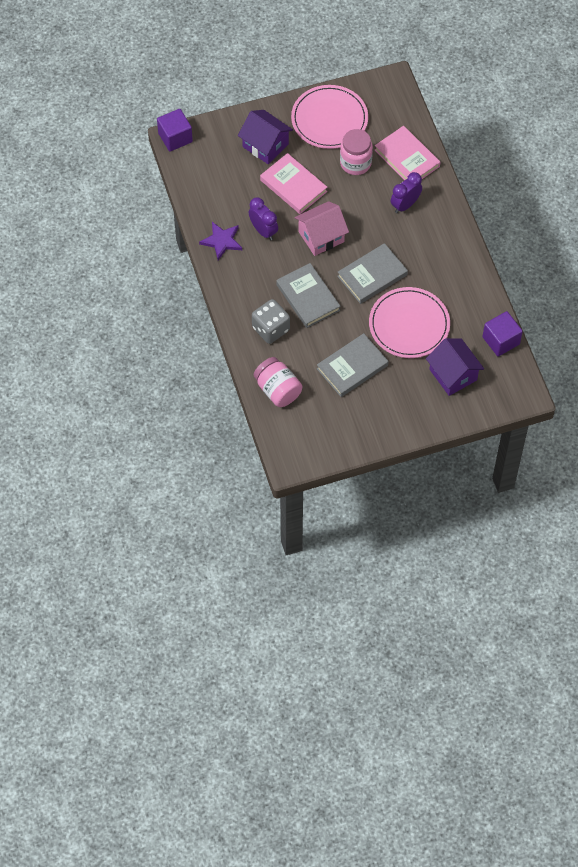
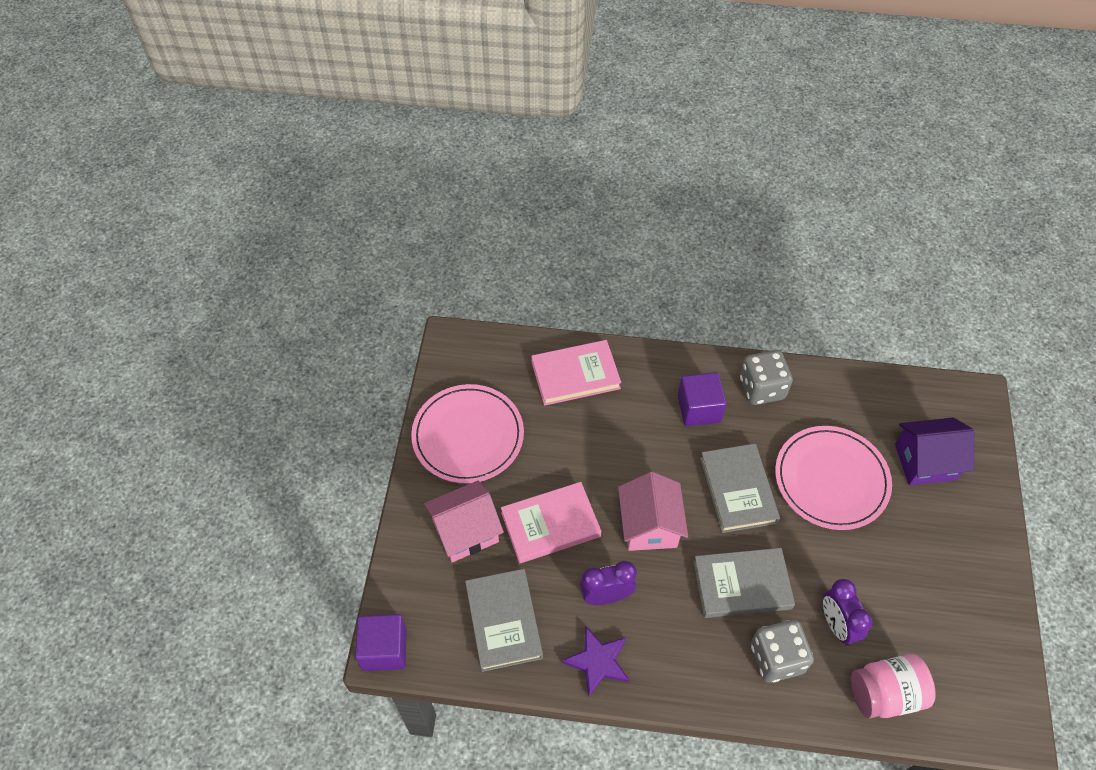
camera: 65 degrees left, 5 degrees down
(265, 145) = (465, 531): purple house -> pink house
(352, 367) = (876, 577): grey book -> grey book (503, 621)
(355, 163) = (553, 435): pink jar -> none
(405, 205) = (645, 406): purple clock -> purple clock (837, 625)
(458, 265) = (761, 388): none -> grey dice
(501, 340) = (890, 389): purple cube -> purple cube (699, 409)

